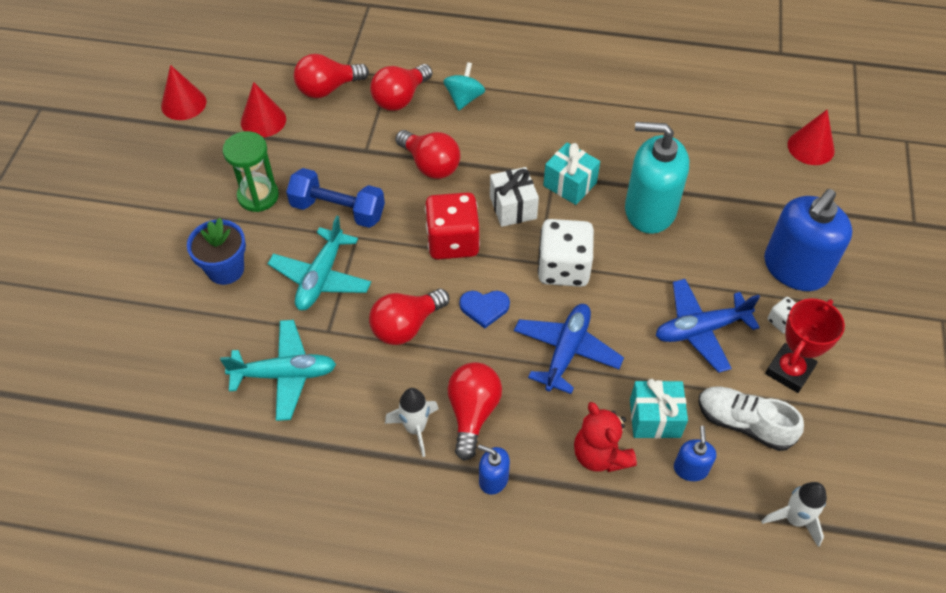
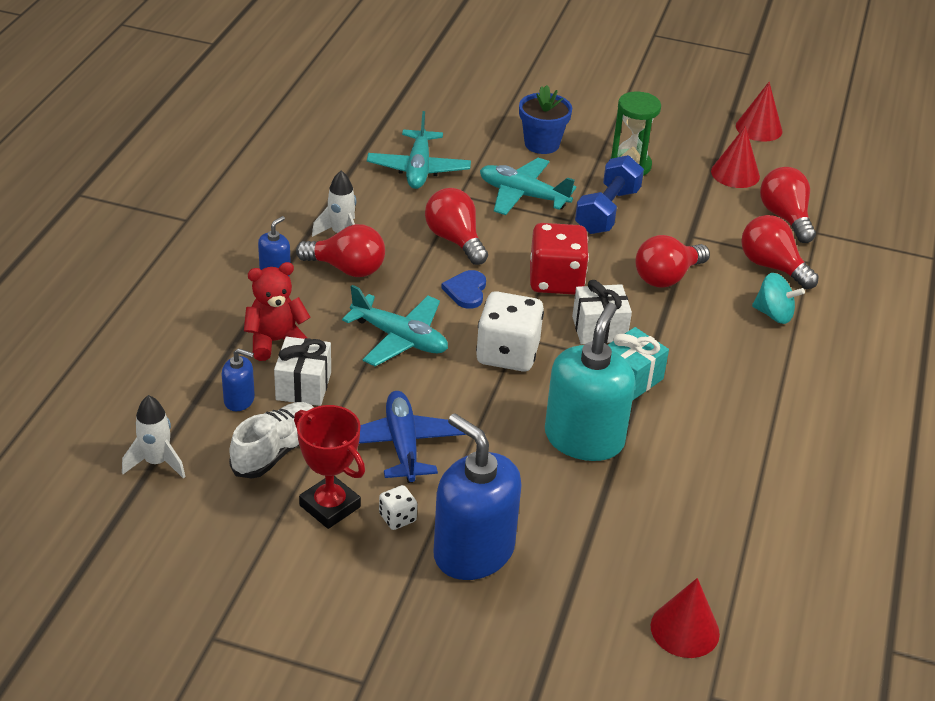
camera: 95 degrees right, 15 degrees down
(566, 351) = (400, 338): blue plane -> turquoise plane
(655, 418) = (303, 386): turquoise gift -> white gift

